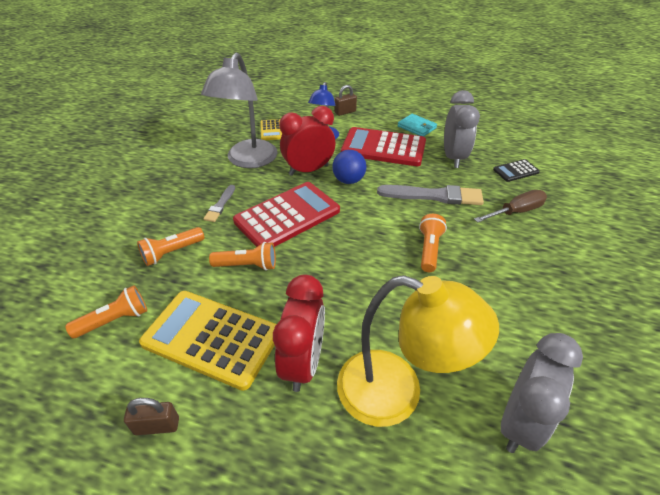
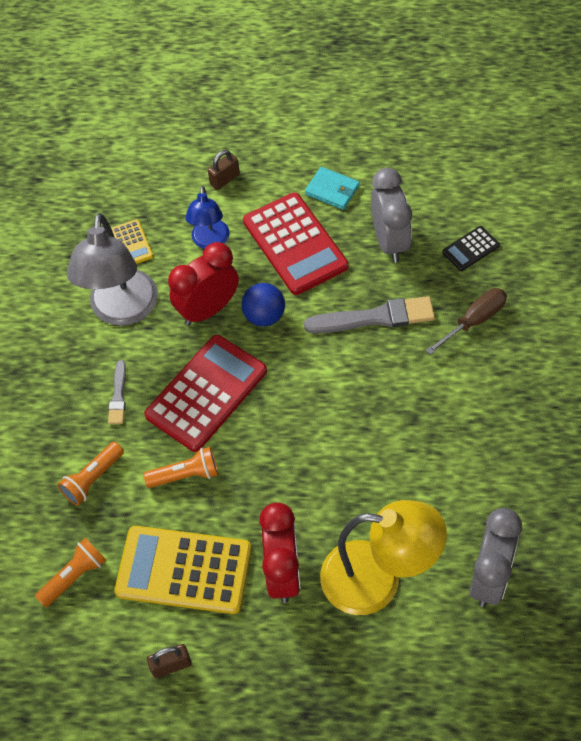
camera: 10 degrees left, 15 degrees up
(383, 148) = (295, 244): red calculator -> red calculator turned 120 degrees counterclockwise
(429, 249) = (382, 402): orange flashlight -> none

